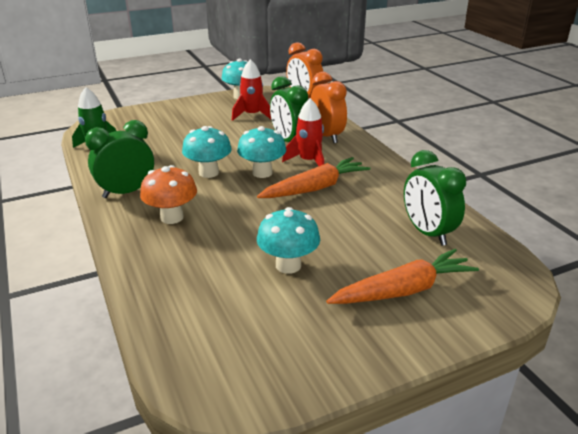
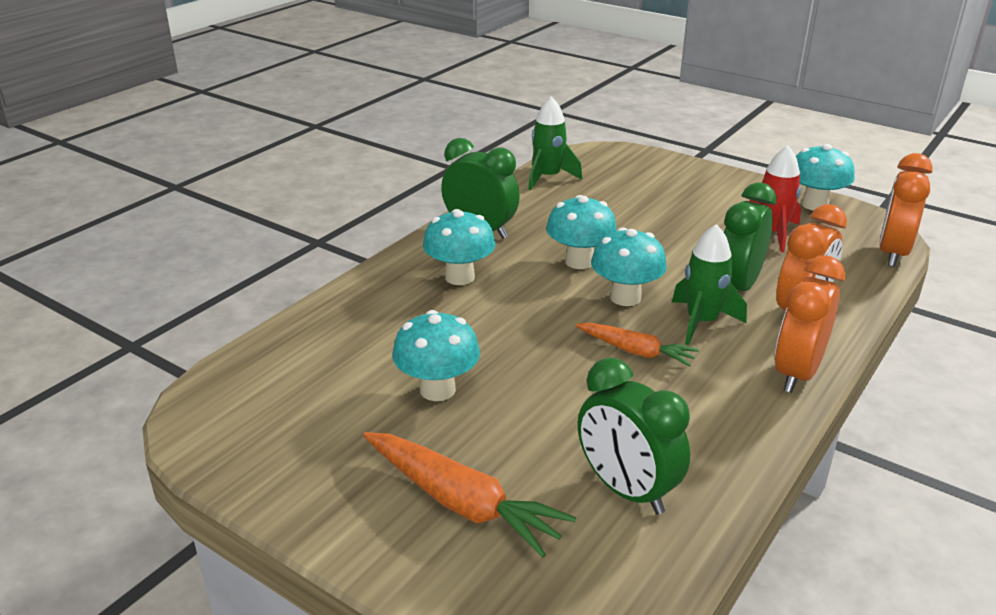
camera: 60 degrees right, 0 degrees up
(172, 217) = (459, 277): orange mushroom -> turquoise mushroom
(308, 161) = (701, 322): red rocket -> green rocket
(315, 188) = (636, 351): orange carrot -> orange carrot, size x0.63
(373, 156) = (797, 373): none -> orange clock
(427, 233) = (626, 490): green clock -> green clock turned 75 degrees counterclockwise

